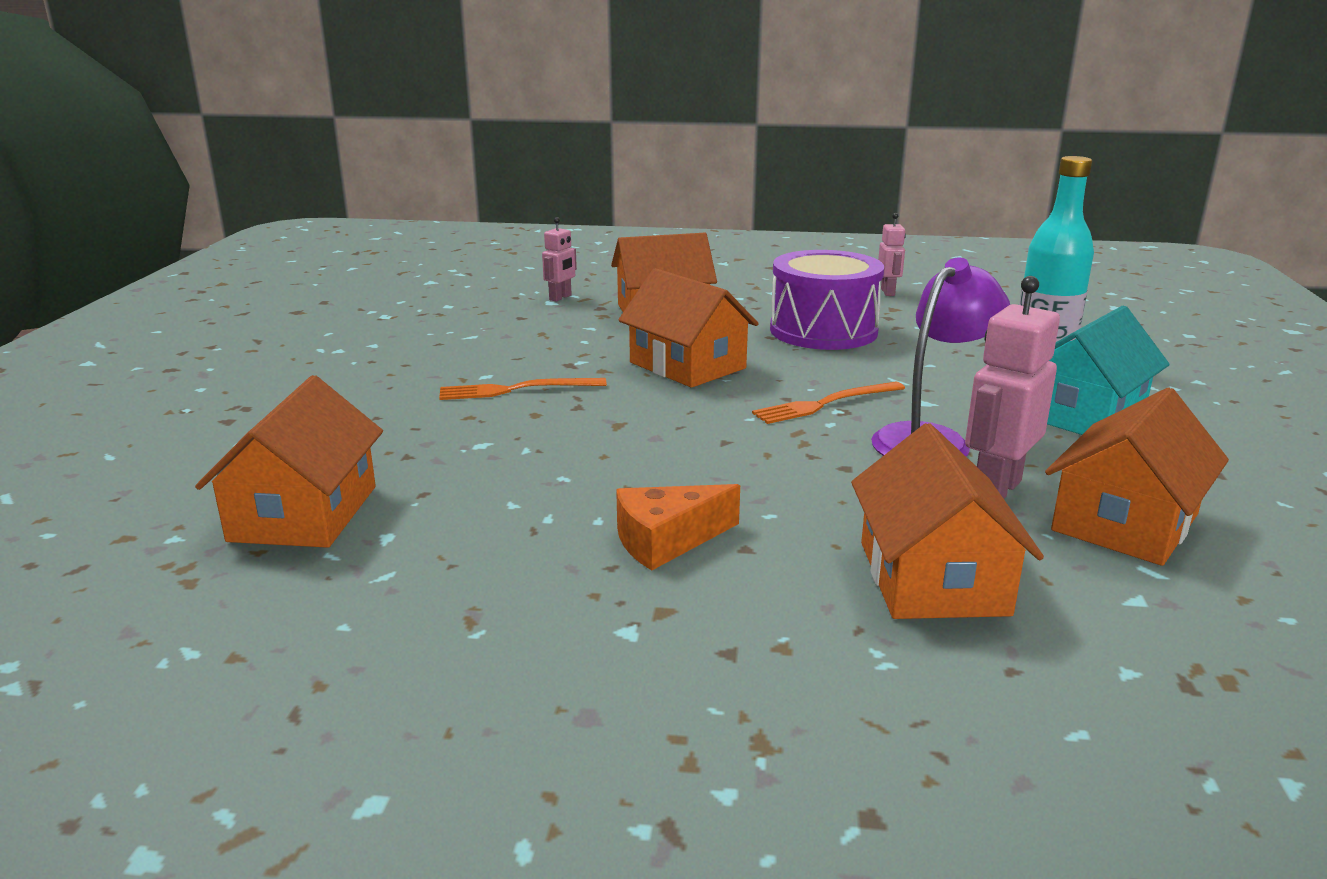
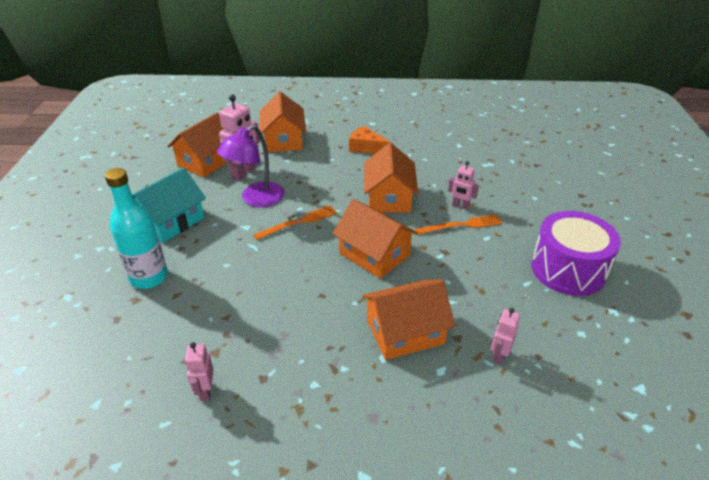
camera: 175 degrees right, 15 degrees up
(304, 513) = (494, 151): orange house -> orange house (389, 198)
(497, 413) = (460, 206): none -> pink robot
(667, 540) = (366, 148): orange cheese -> orange cheese turned 120 degrees counterclockwise
(823, 331) = (283, 306): purple drum -> purple drum (568, 269)

